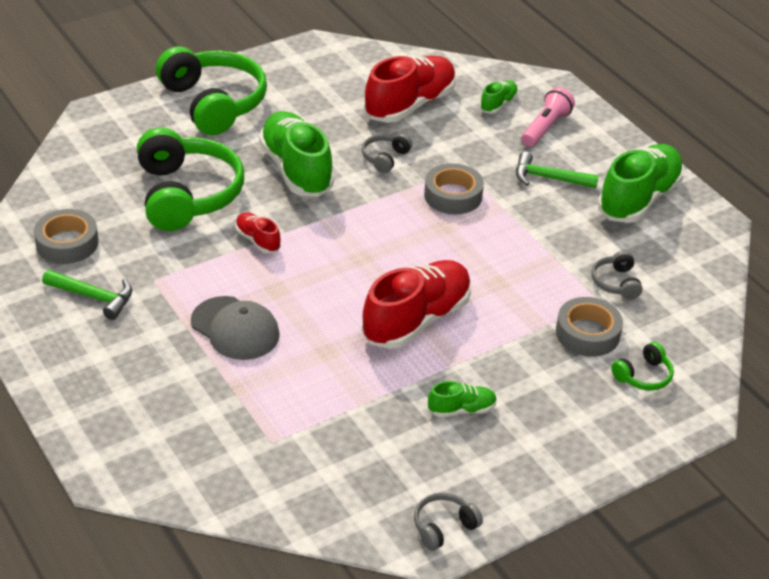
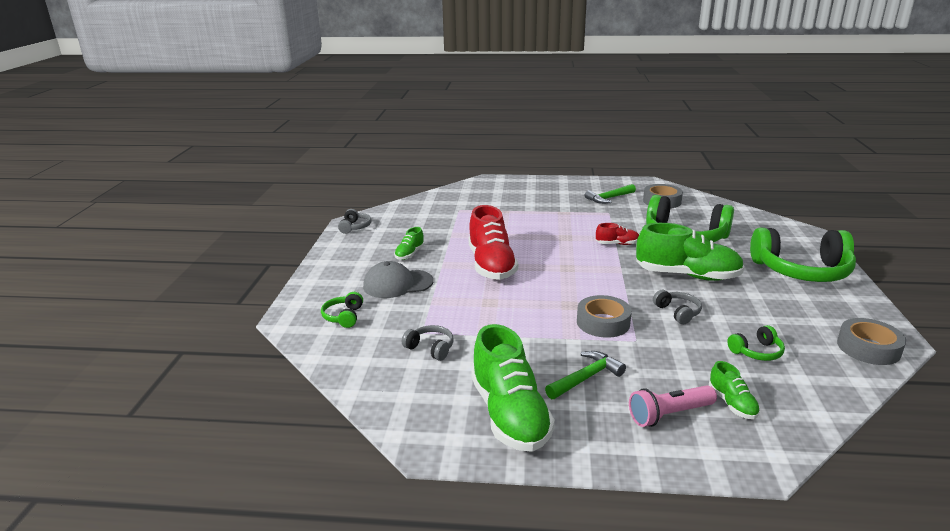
camera: 130 degrees right, 15 degrees down
(235, 328) = (546, 220): grey cap -> grey cap (397, 284)
(410, 105) = (756, 352): red shoe -> green headphones
(545, 128) = (669, 414): pink flashlight -> pink flashlight turned 90 degrees clockwise
(587, 333) = (403, 314): grey tape -> grey tape (868, 348)

